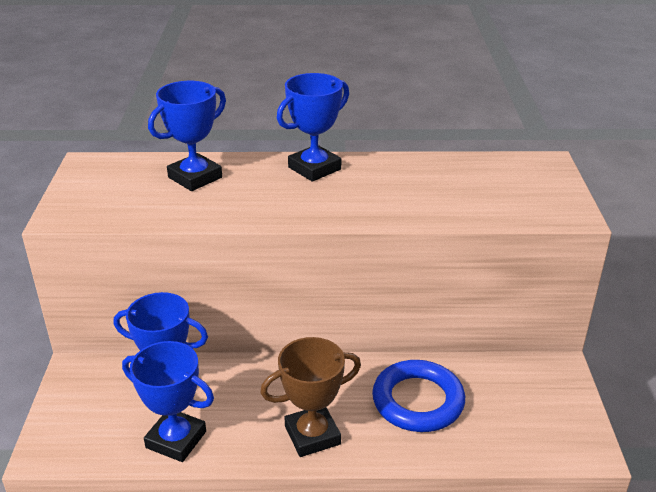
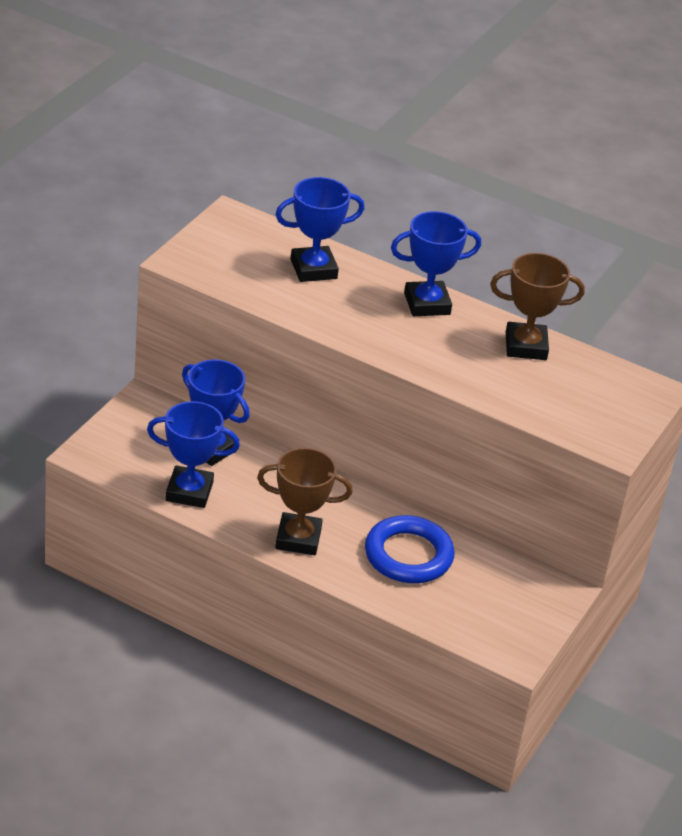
camera: 25 degrees right, 5 degrees up
(176, 439) = (189, 491): blue trophy -> blue trophy turned 45 degrees counterclockwise
(422, 169) = (526, 346): none -> brown trophy

